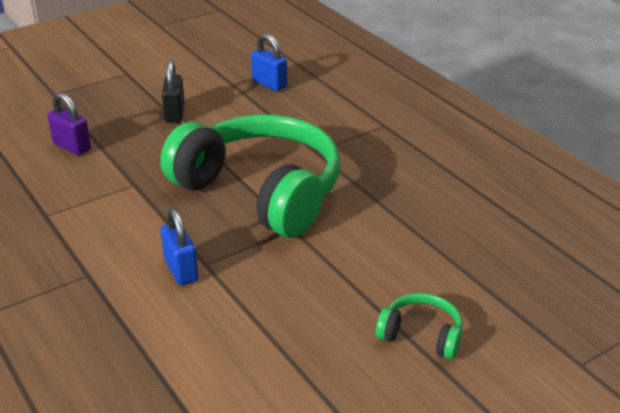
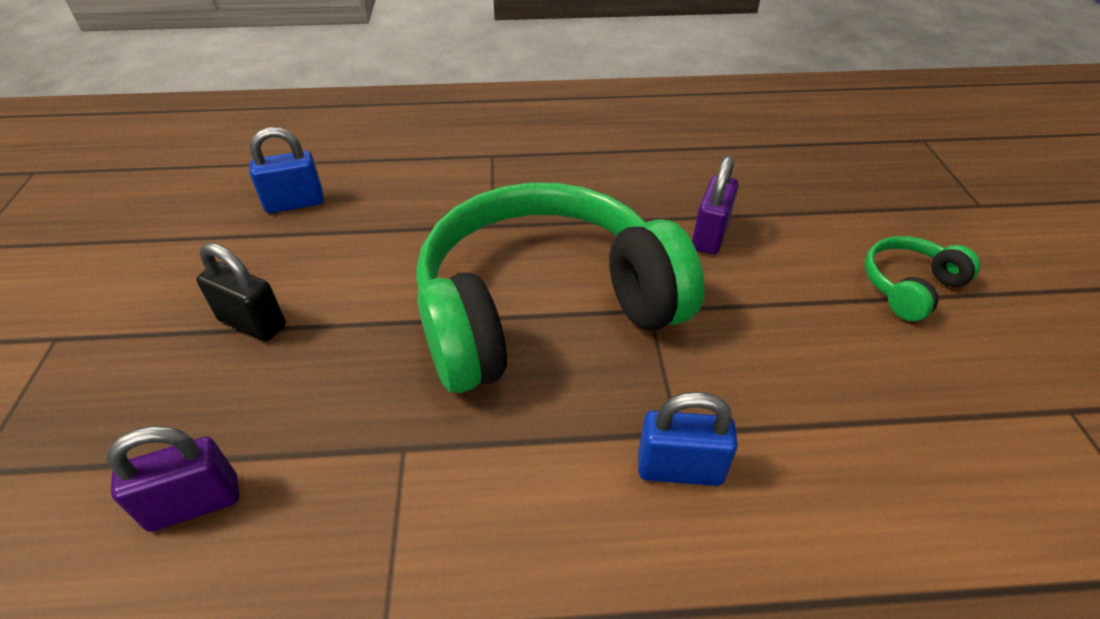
camera: 60 degrees left, 10 degrees up
(389, 233) = (710, 236): none -> purple padlock

